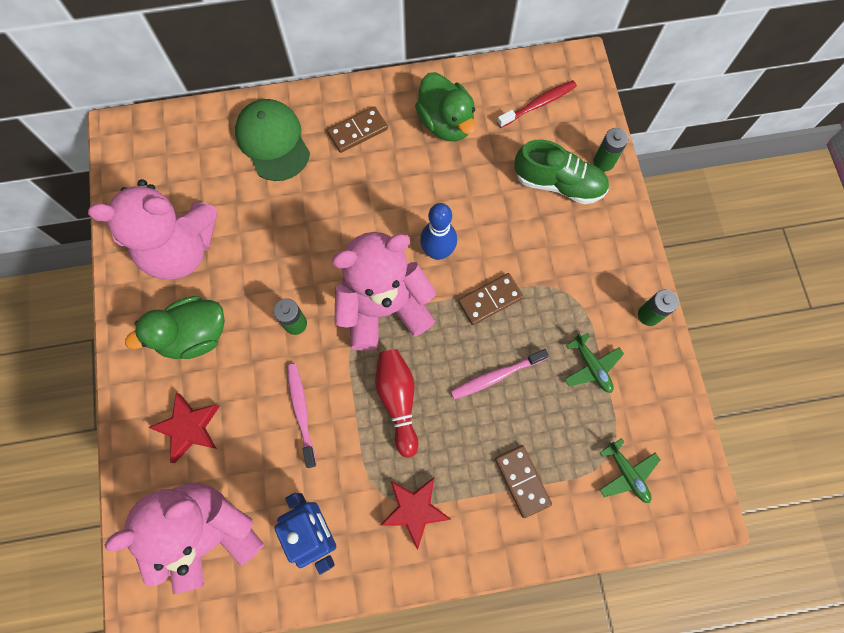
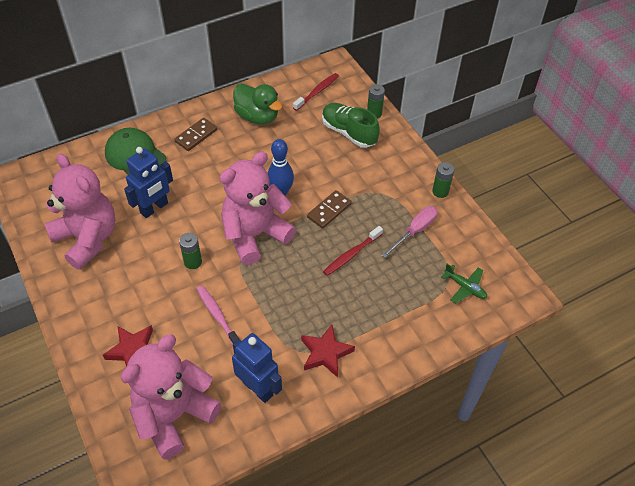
camera: 20 degrees left, 20 degrees down
(181, 249) = (87, 239): pink teddy bear -> pink teddy bear turned 105 degrees counterclockwise
(194, 335) = (117, 290): green duck -> none
(273, 228) = (154, 208): none -> blue robot
(398, 400) = (287, 288): red bowling pin -> none
(496, 376) = (352, 254): pink toothbrush -> red toothbrush
(522, 481) = (395, 312): brown domino -> none
(558, 183) = (349, 133): green shoe -> green shoe turned 135 degrees counterclockwise
(591, 366) = (415, 231): green plane -> pink screwdriver

